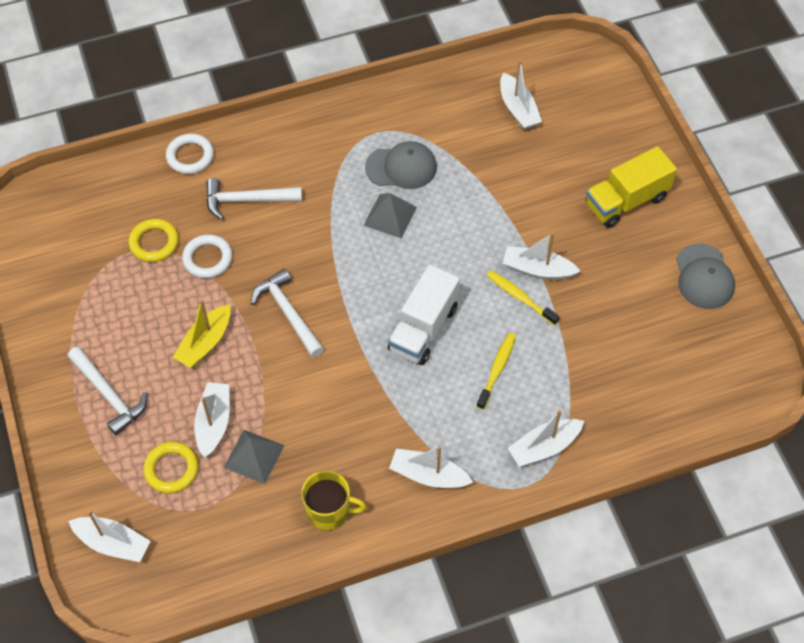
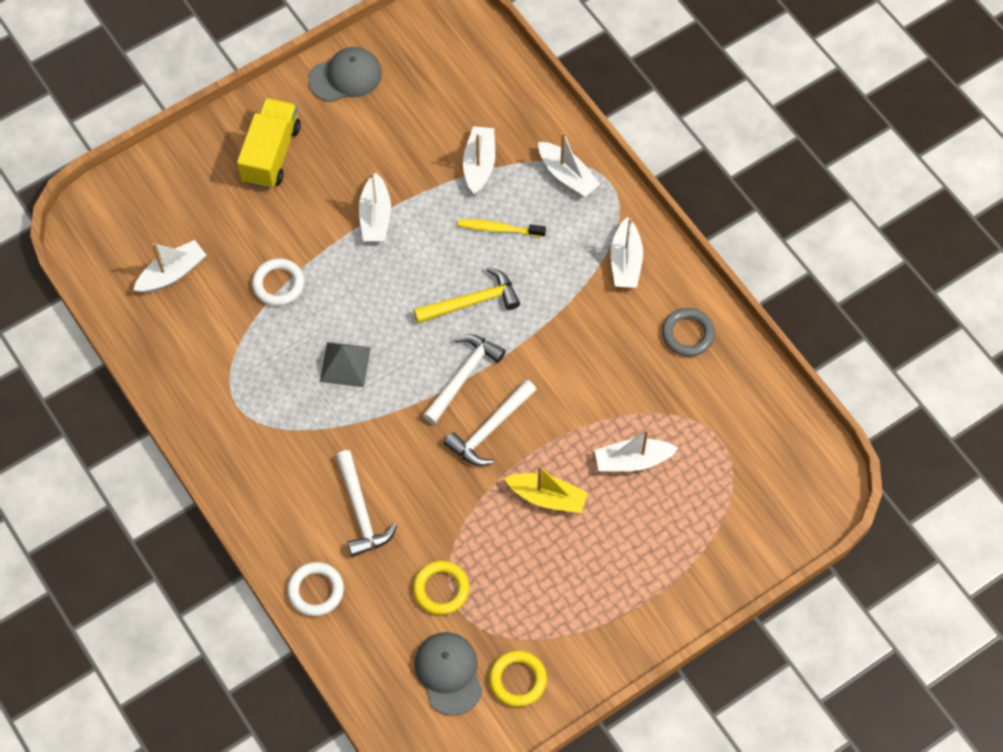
camera: 105 degrees left, 5 degrees up
(109, 395) = (633, 569): white hammer -> white hammer (463, 376)
(113, 543) = (783, 509): white boat -> white boat (479, 164)
(171, 469) = (693, 483): yellow ring -> yellow ring (517, 680)
(207, 259) = (446, 527): white ring -> white ring (278, 284)
(254, 456) = (655, 414): grey pyramid -> none
(329, 511) = (688, 334): yellow mug -> grey ring
(401, 167) = (279, 369): grey cap -> grey cap (449, 673)
(423, 328) = (472, 302): white truck -> yellow hammer
(520, 297) = (412, 225): yellow toothbrush -> none
(626, 201) = (271, 154): yellow truck -> yellow truck turned 120 degrees counterclockwise

